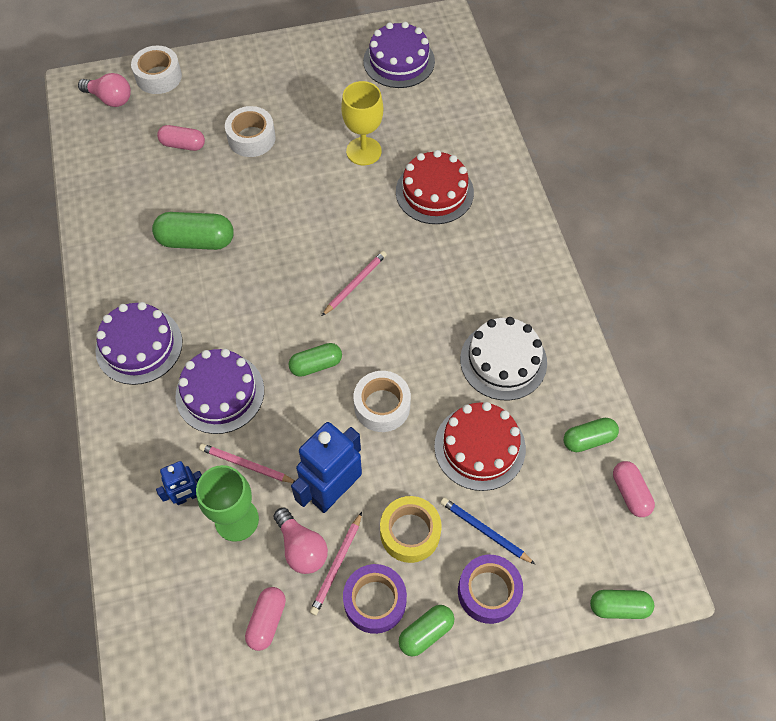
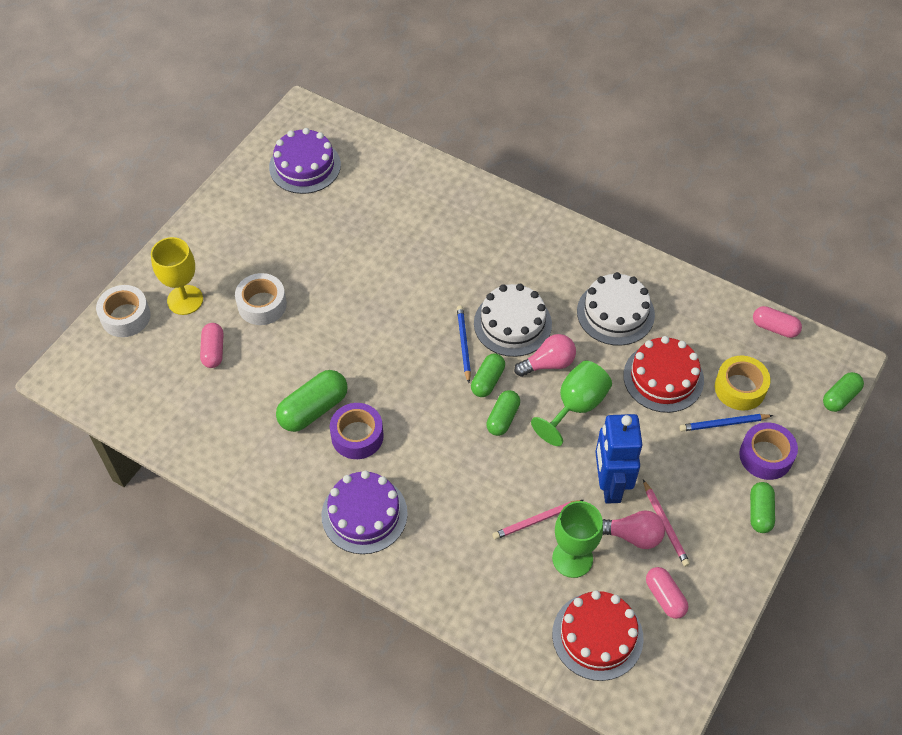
camera: 45 degrees left, 5 degrees down
(110, 99) = (106, 364): pink light bulb -> pink light bulb (548, 363)
(183, 145) = (213, 351): pink capsule -> pink capsule turned 60 degrees counterclockwise
(188, 496) = (523, 575): blue robot -> none
(220, 393) = (461, 493): purple cake -> none
(355, 284) = (463, 344): pink pencil -> blue pencil
(363, 151) = (358, 250): yellow goblet -> yellow goblet (185, 300)
(375, 601) = (711, 523): purple tape -> purple tape (357, 436)
(382, 406) = (576, 406): white tape -> green goblet
(410, 299) = (512, 323): none -> white cake
(410, 533) = (684, 465): yellow tape -> yellow tape (740, 388)
(434, 192) = (442, 239): red cake -> red cake (597, 636)
(588, 439) = (718, 317): green capsule -> green capsule (487, 381)

